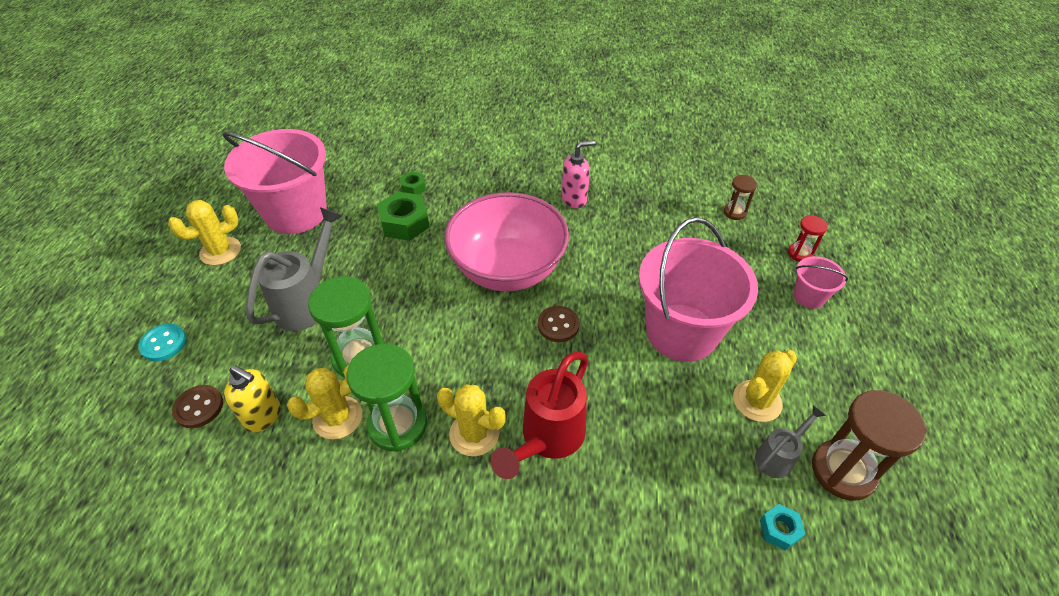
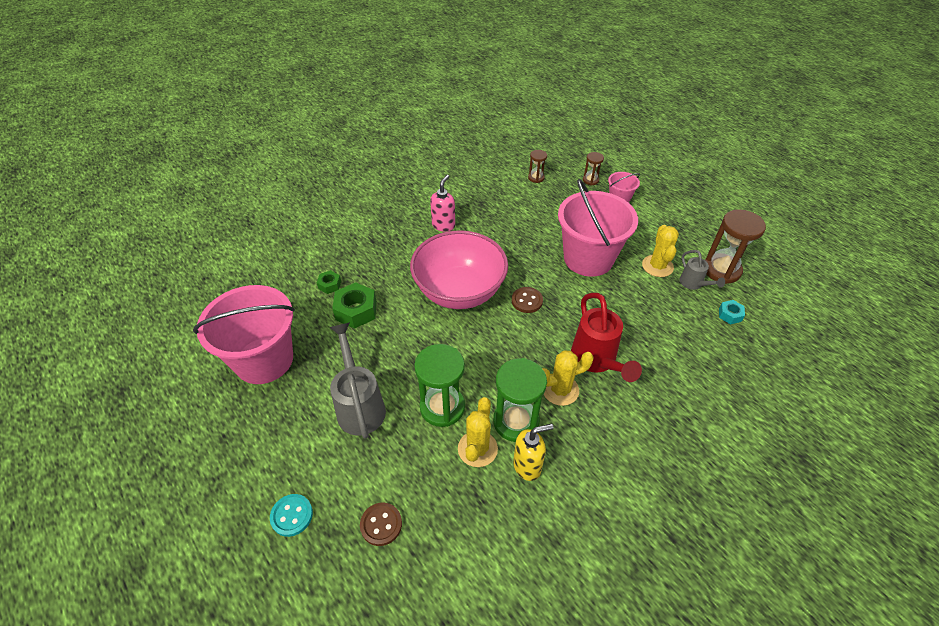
camera: 45 degrees left, 0 degrees up
(220, 251) = (241, 427): yellow cactus -> none
(263, 416) = (432, 489): yellow soap dispenser -> yellow soap dispenser (527, 466)
(778, 456) = (693, 284): grey watering can -> grey watering can turned 150 degrees clockwise
(800, 253) = (590, 180): red hourglass -> brown hourglass

